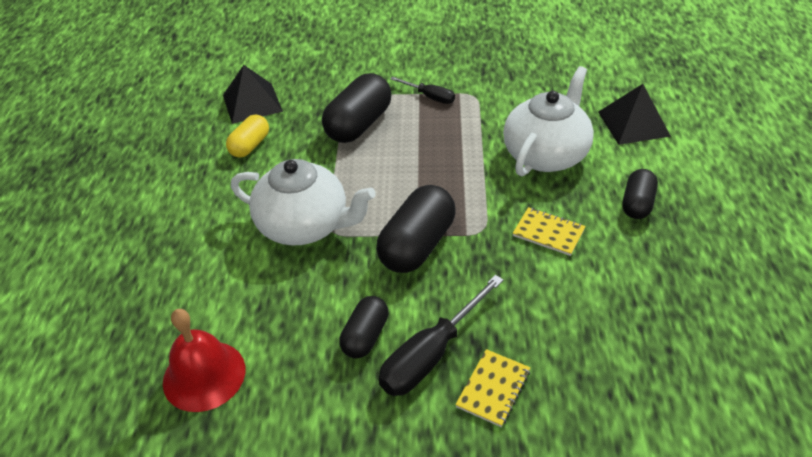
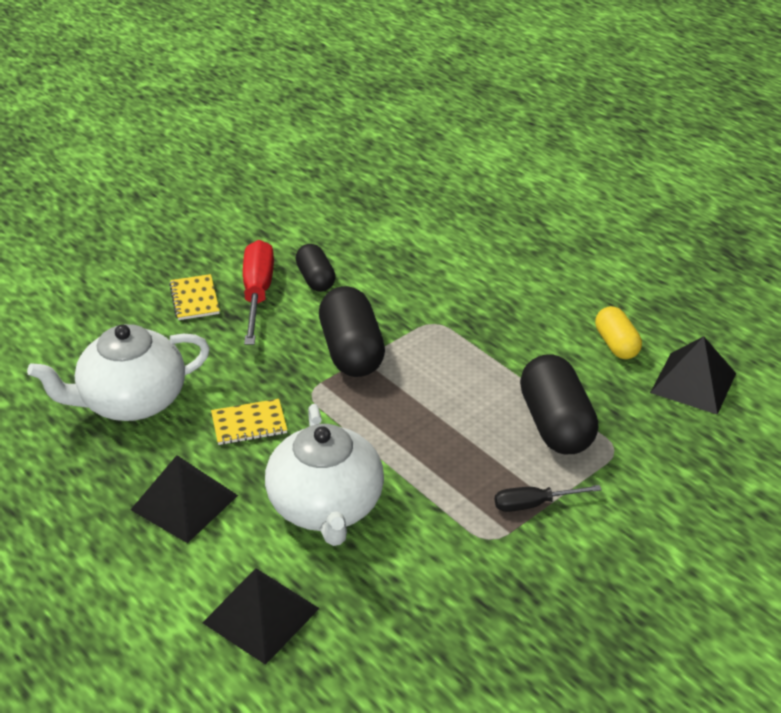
camera: 135 degrees right, 5 degrees down
(204, 375) = (390, 212): red bell -> none
(305, 225) = (461, 314): white teapot -> white teapot (132, 401)
(431, 354) = (257, 294): black screwdriver -> red screwdriver
(637, 204) = (184, 502): black capsule -> black pyramid

